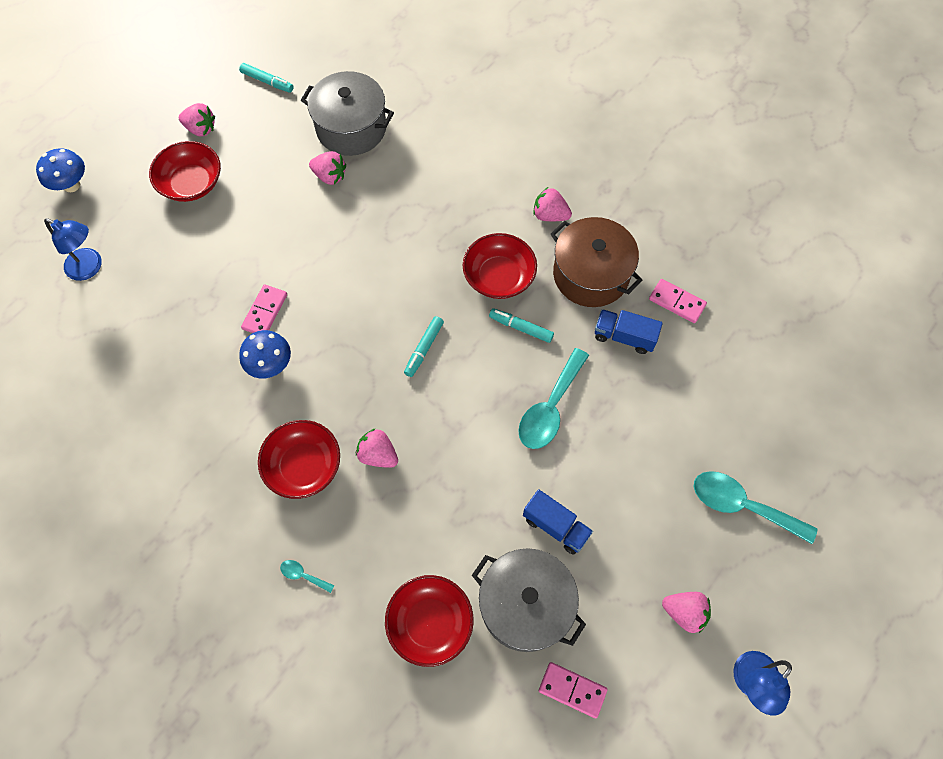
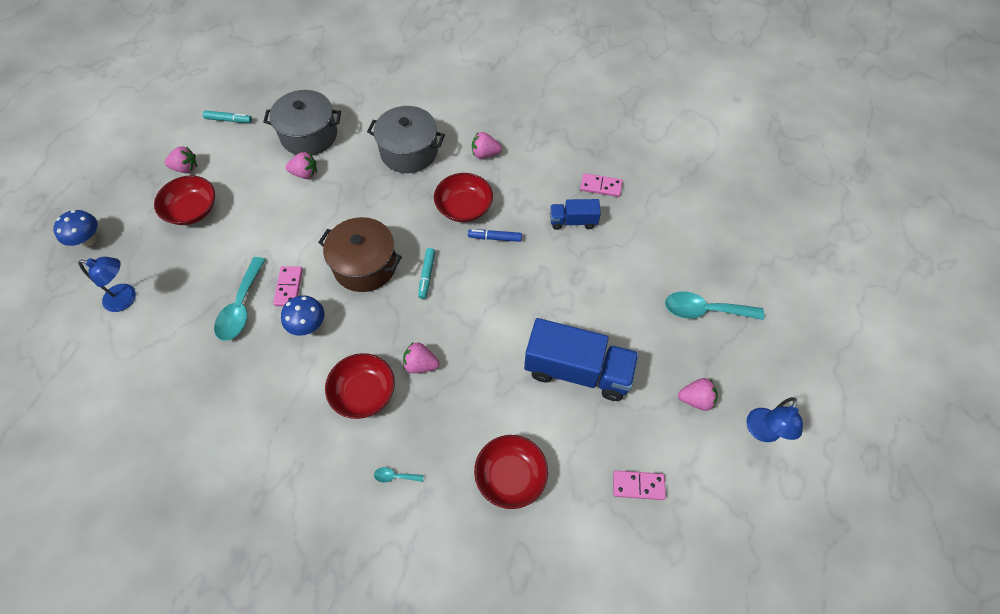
camera: 20 degrees left, 5 degrees down
(521, 327) = (495, 238): turquoise marker -> blue marker
(525, 605) = (578, 436): grey pot -> grey pot (409, 151)
(550, 408) = (539, 288): turquoise spoon -> turquoise spoon (241, 307)
(555, 526) = (577, 370): blue truck -> blue truck, size x1.93
(591, 274) = (531, 186): brown pot -> brown pot (365, 265)

